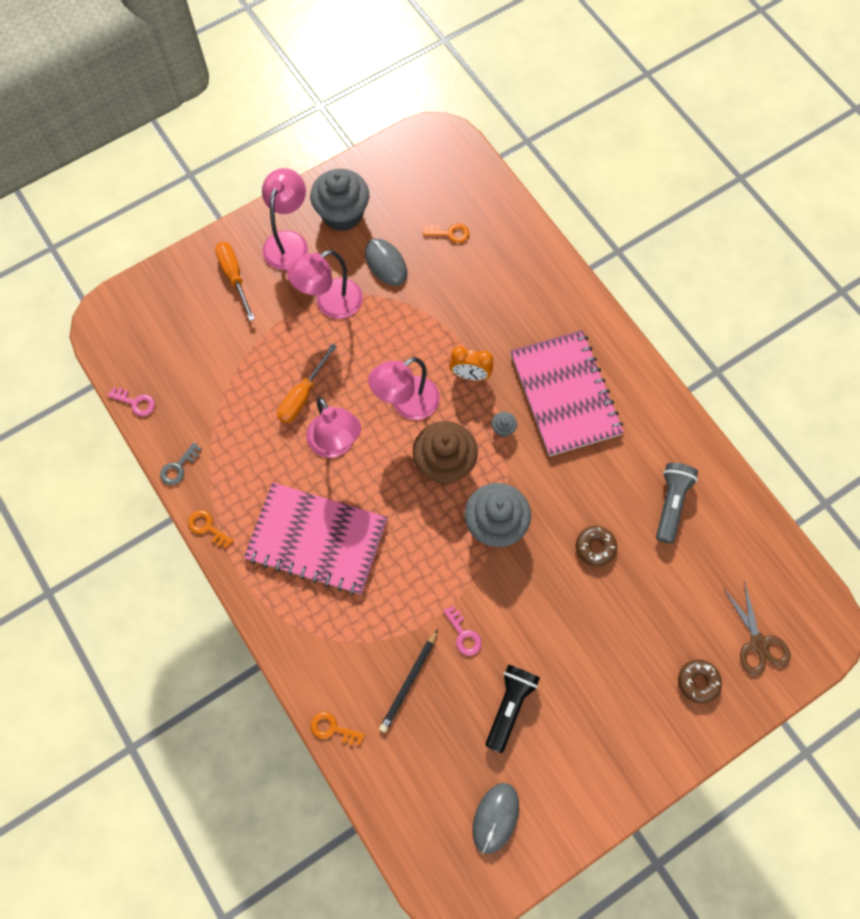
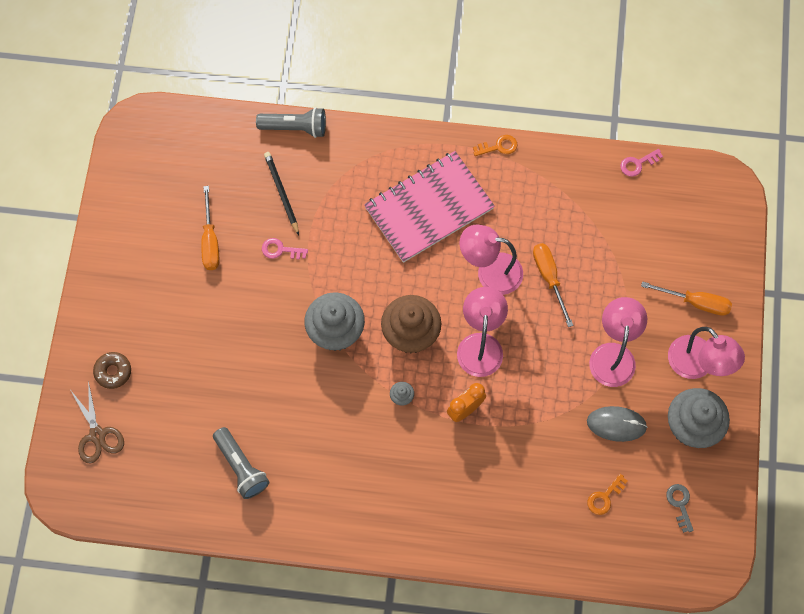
camera: 130 degrees right, 0 degrees up
(178, 467) = (561, 158): grey key -> grey key (680, 504)
(332, 728) = (295, 127): orange key -> grey flashlight
(495, 818) = (155, 179): grey mouse -> none
(509, 706) = (210, 241): black flashlight -> orange screwdriver
(565, 394) = (389, 466): pink notebook -> none
(595, 547) = (259, 385): brown donut -> none
(758, 643) = (97, 435): brown scissors -> brown scissors turned 135 degrees counterclockwise

